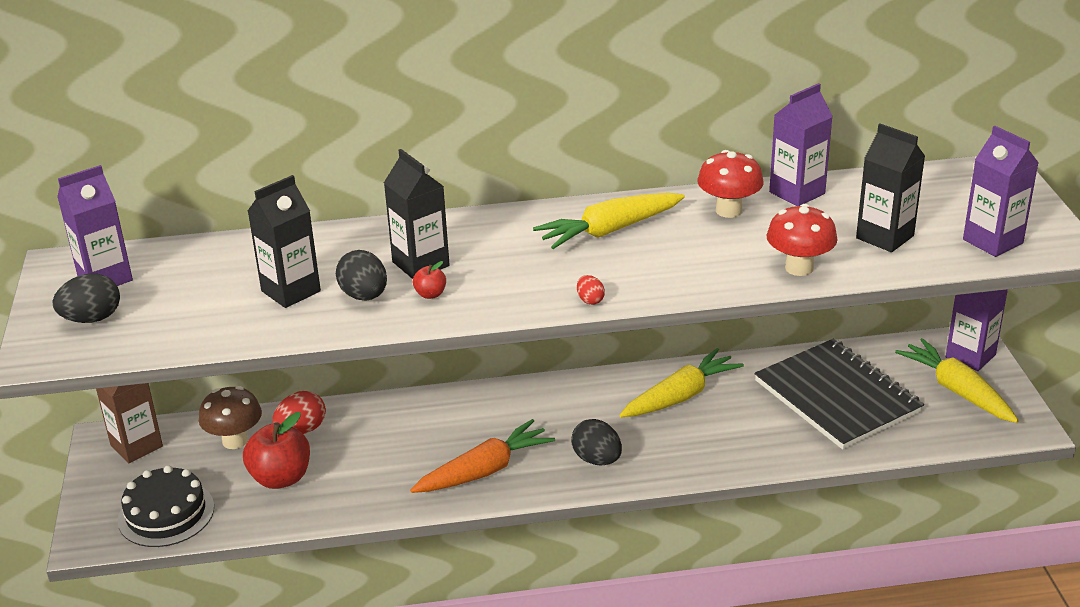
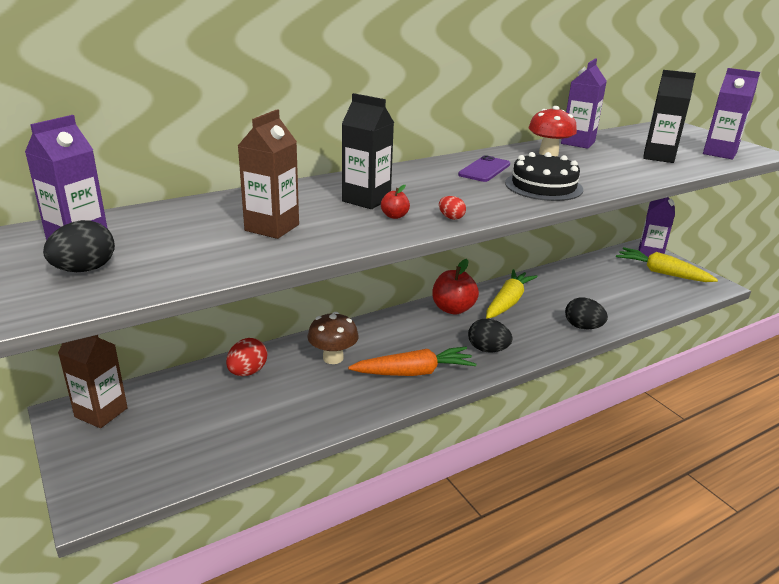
camera: 25 degrees left, 5 degrees down
(166, 513) = (160, 463): black cake -> black cake (543, 186)
(235, 441) = (193, 391): brown mushroom -> brown mushroom (333, 358)
(281, 478) = (252, 411): red apple -> red apple (453, 309)
(291, 291) = (272, 227): black carton -> brown carton
(364, 296) = (340, 223): black egg -> black egg (583, 327)
(484, 470) = (414, 372): orange carrot -> orange carrot turned 45 degrees clockwise
(590, 300) = (520, 205): red egg -> red egg (451, 217)
(609, 231) = (484, 169): yellow carrot -> purple phone
(799, 268) = (631, 175): red mushroom -> none
(837, 396) = (601, 286): black notebook -> none

